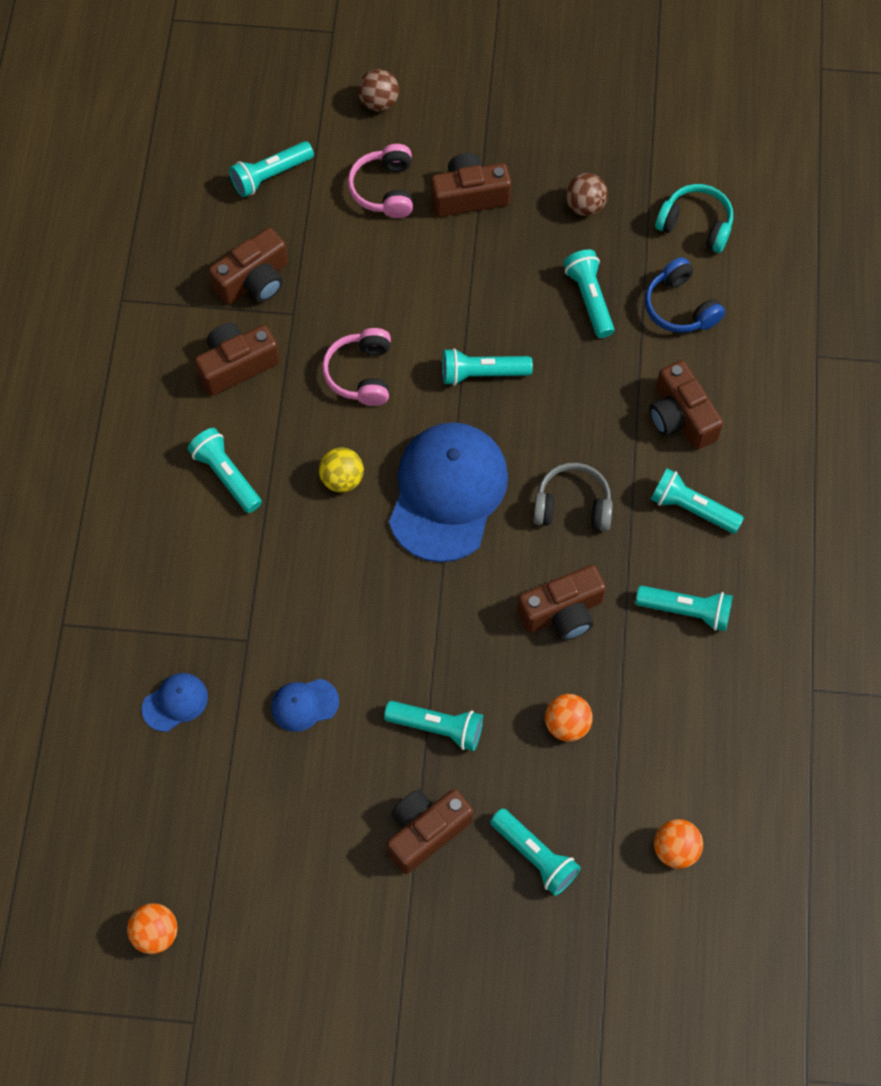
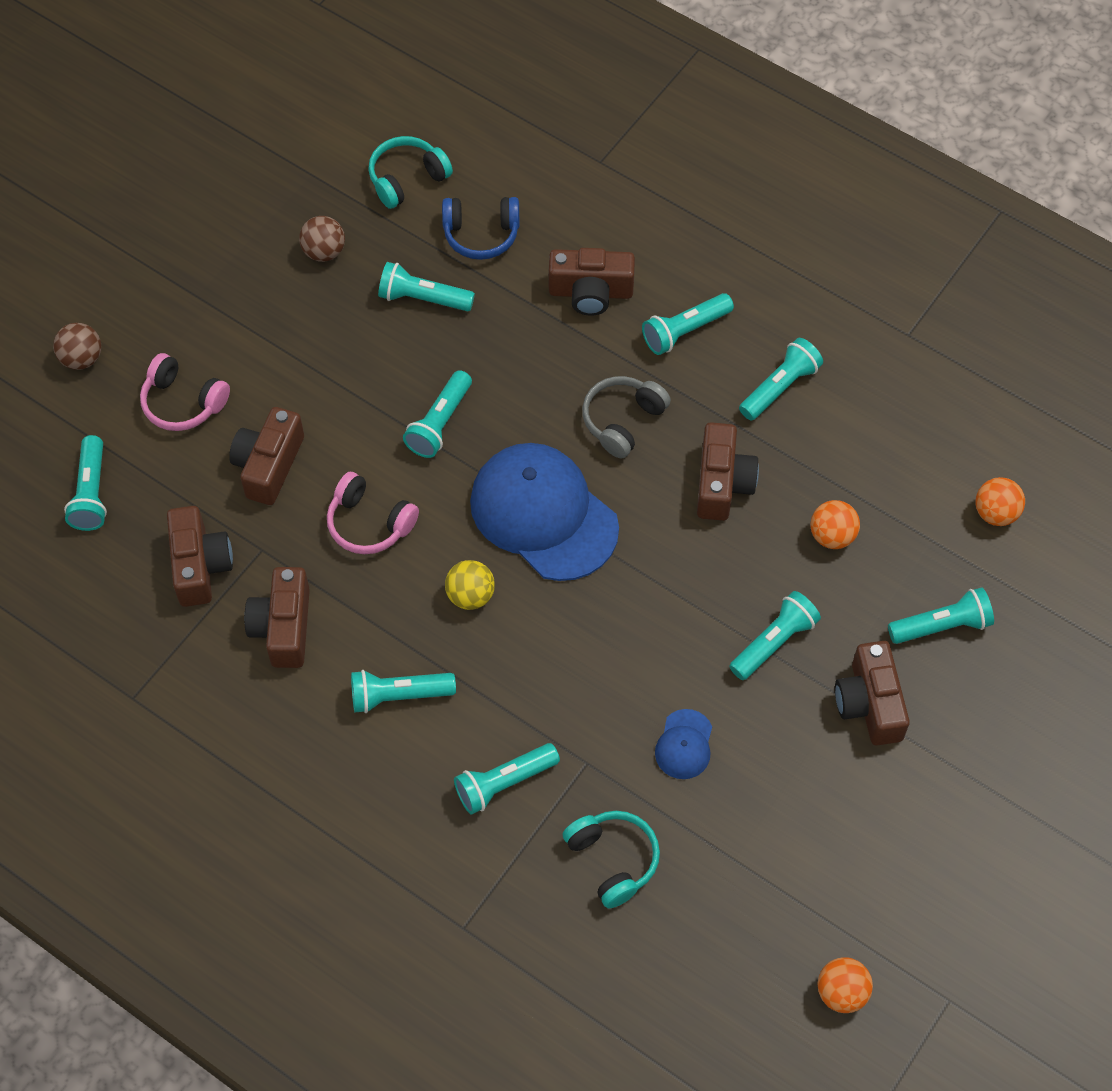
camera: 60 degrees left, 5 degrees down
(175, 702) = (613, 860): blue cap -> turquoise headphones
(196, 589) = (504, 783): none -> turquoise flashlight
(469, 196) = (243, 337): brown camera -> brown camera (269, 465)

